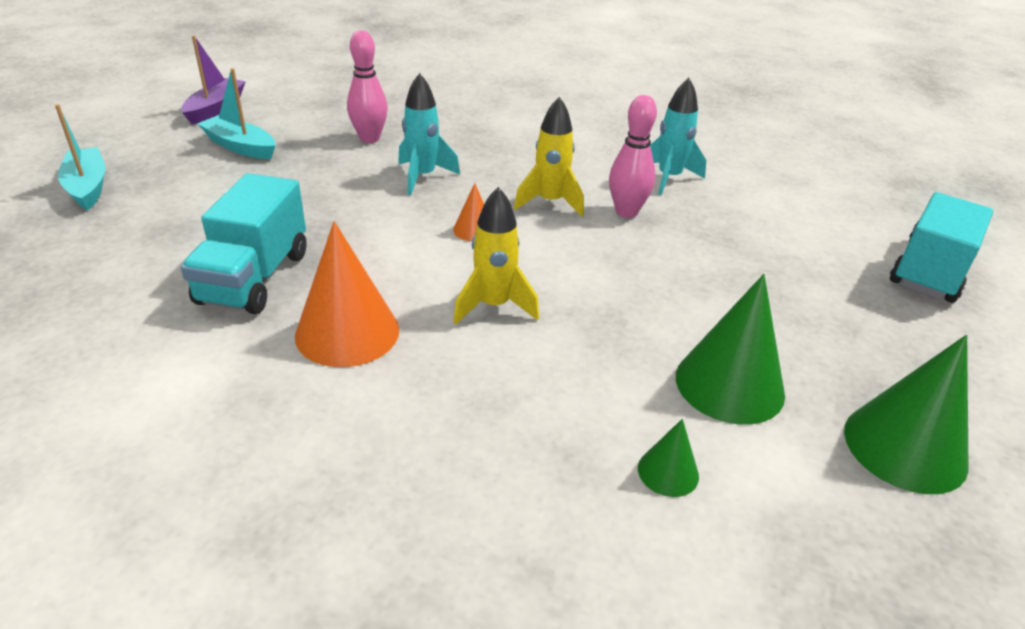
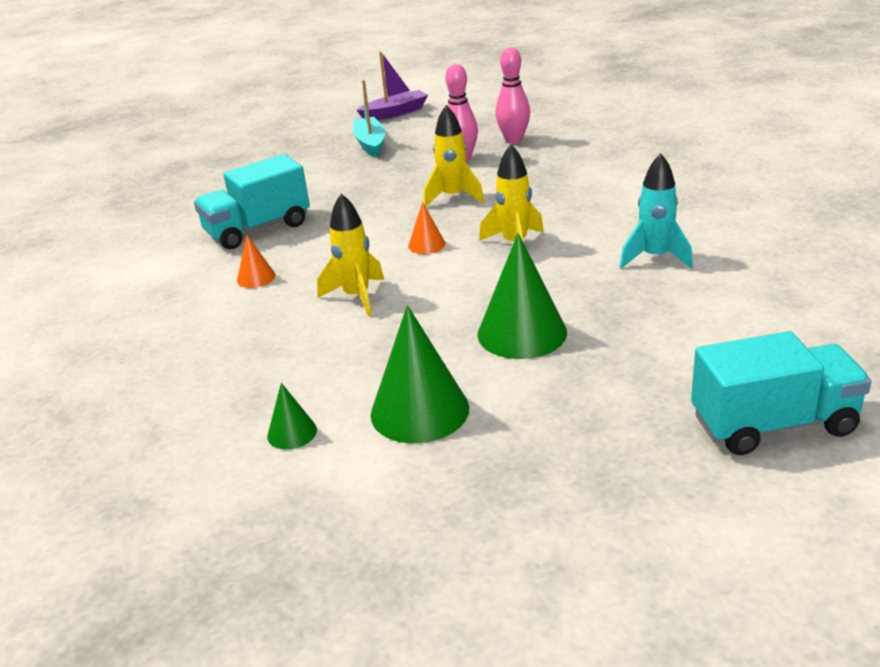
camera: 50 degrees right, 5 degrees down
(87, 187) = (256, 148): turquoise boat -> none
(347, 332) = (256, 278): orange cone -> orange cone, size x0.50
(423, 177) = (453, 197): turquoise rocket -> yellow rocket
(626, 212) = (564, 271): pink bowling pin -> pink bowling pin (513, 140)
(904, 447) = (469, 511): green cone -> green cone (522, 333)

